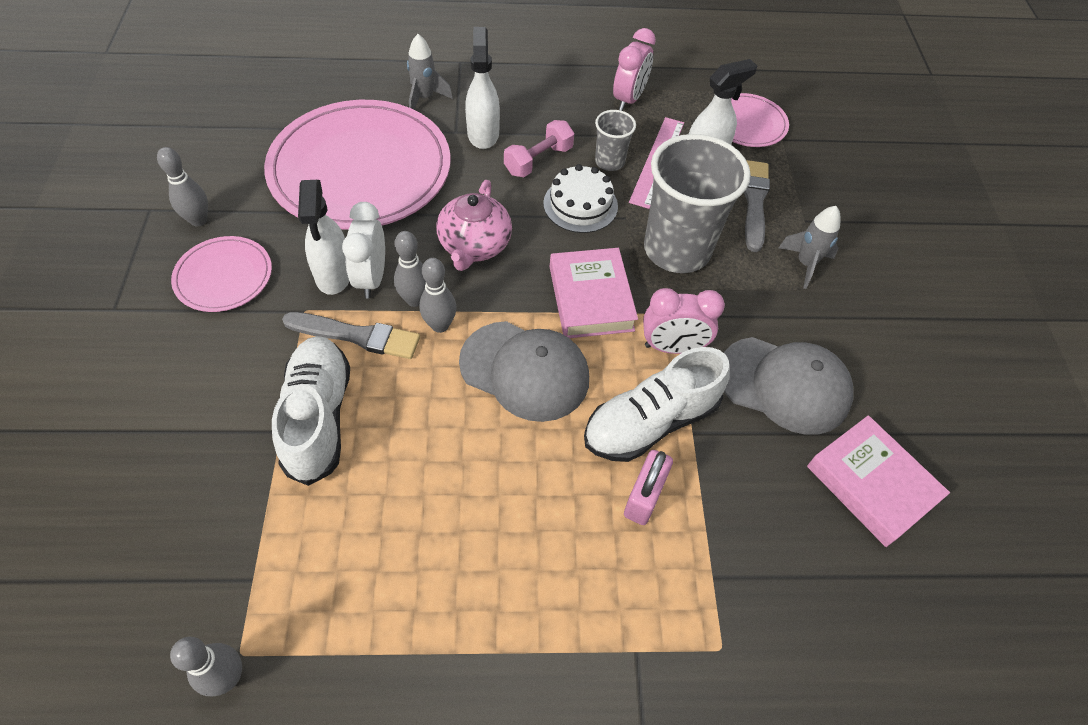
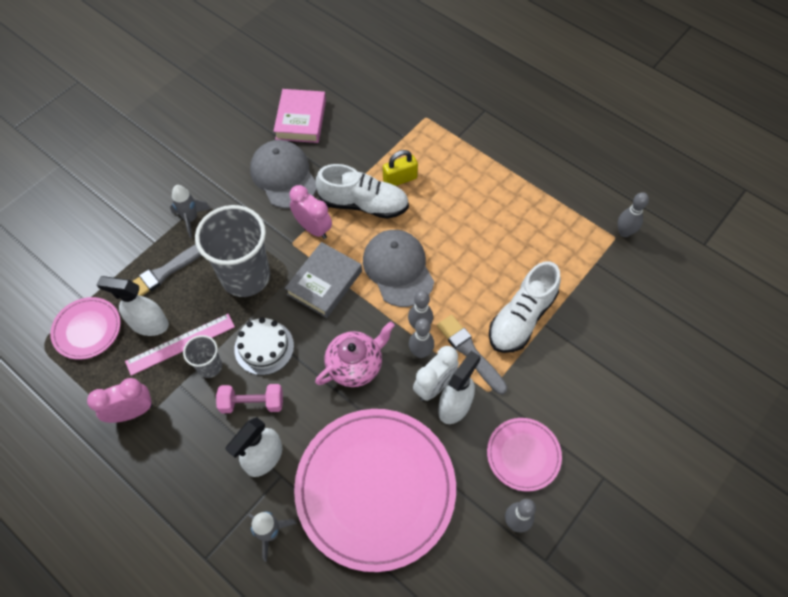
camera: 135 degrees left, 5 degrees up
(590, 298) = (324, 283): pink book -> grey book
(644, 496) = (400, 179): pink padlock -> yellow padlock

